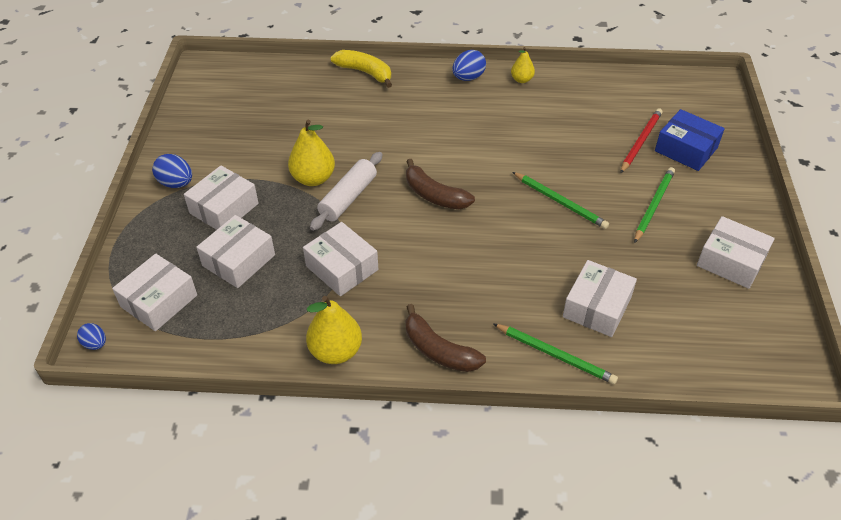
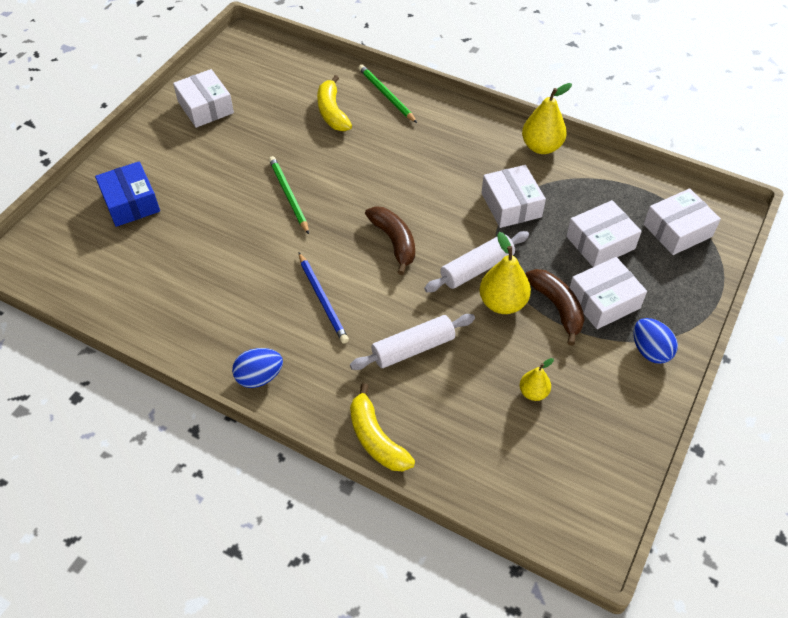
camera: 155 degrees left, 5 degrees up
(95, 344) = (733, 213): blue egg -> none
(370, 126) = (413, 348): none -> white rolling pin
(438, 350) = (465, 123): brown banana -> brown banana (557, 307)
(462, 134) = (322, 299): none -> blue pencil
(521, 79) = (203, 349): yellow pear -> yellow pear (533, 392)
(597, 307) = (332, 112): white box -> yellow banana
(640, 142) = (161, 225): red pencil -> none
(653, 205) = (215, 165): green pencil -> none

